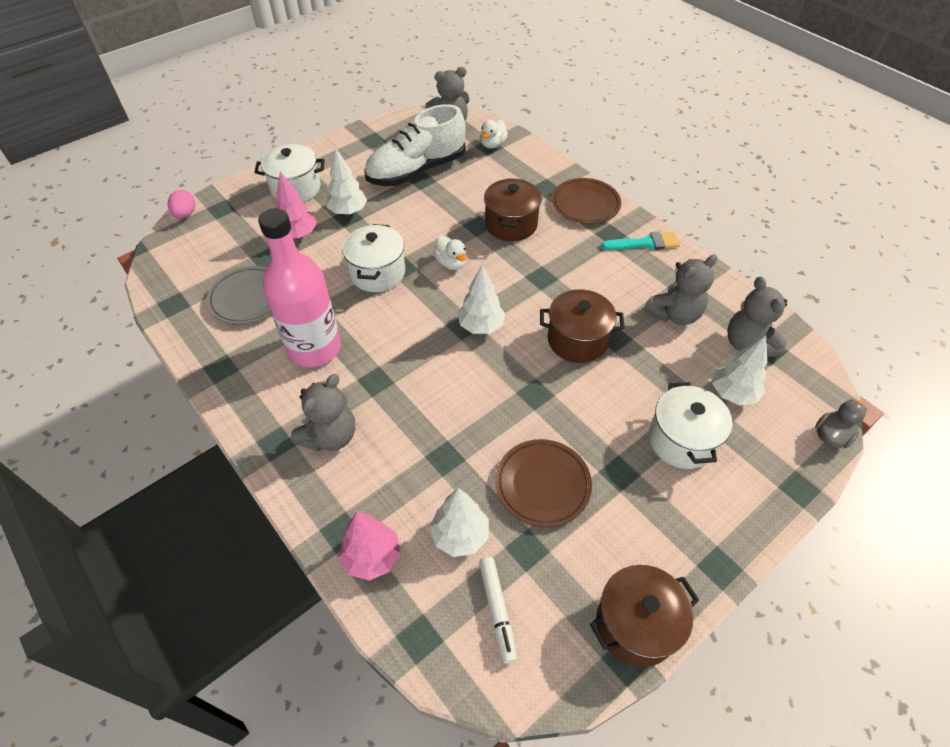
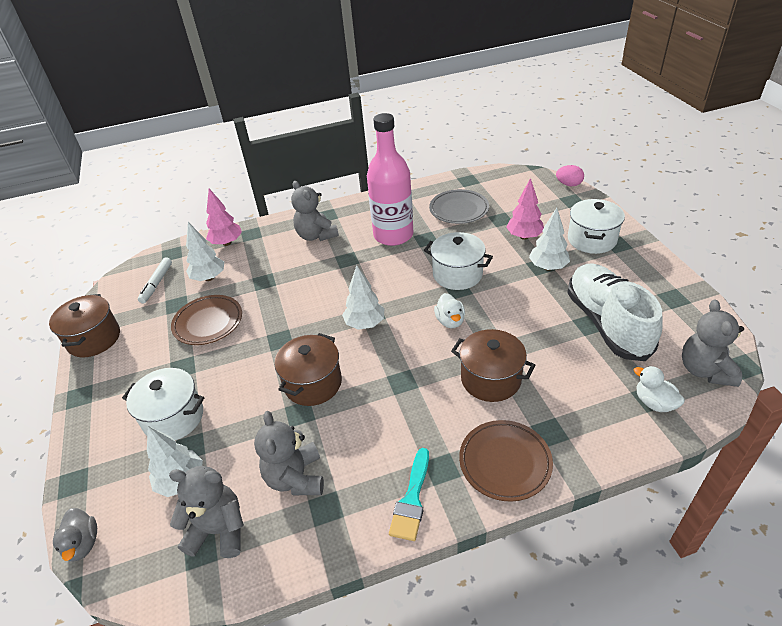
camera: 115 degrees right, 10 degrees down
(451, 263) = (450, 321): white duck -> white duck turned 90 degrees counterclockwise
(497, 610) = (157, 283): white marker -> white marker turned 90 degrees counterclockwise

